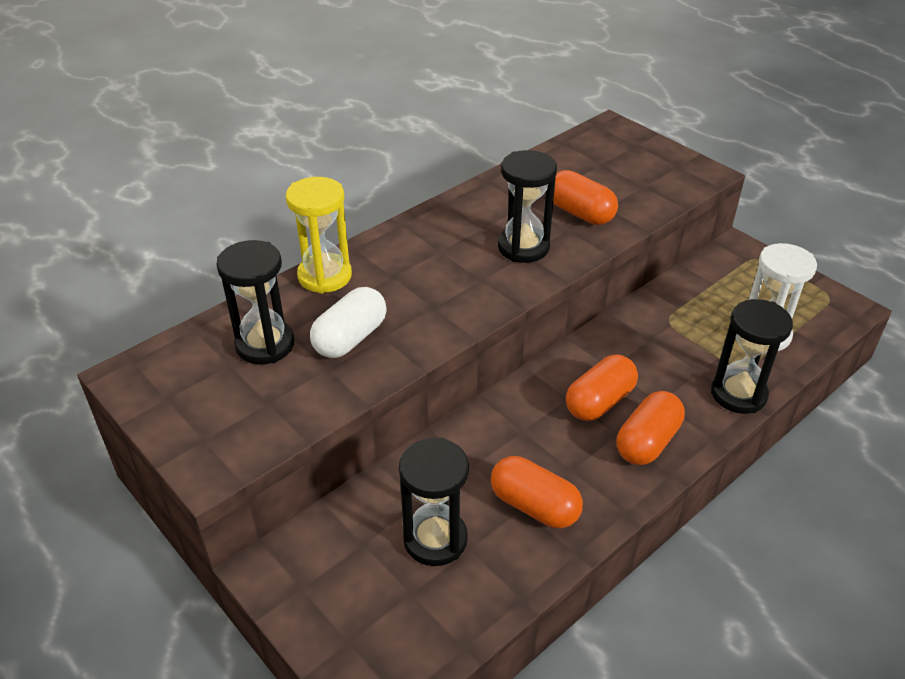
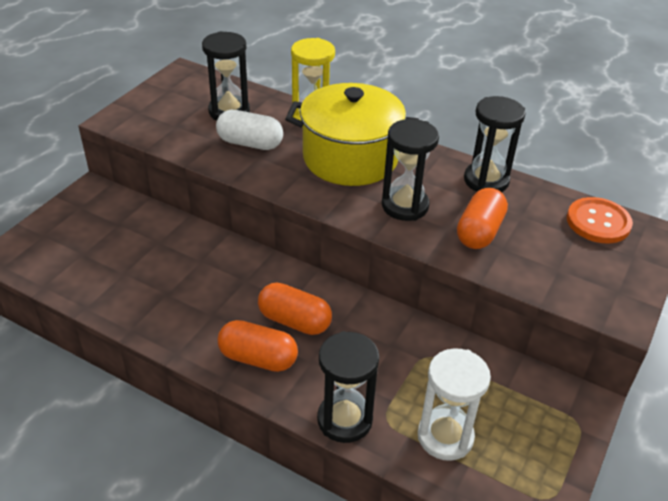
camera: 70 degrees right, 0 degrees up
(423, 265) = (350, 158): none -> yellow pot
(435, 539) = (128, 255): black hourglass -> black hourglass (486, 180)
(534, 506) = (170, 299): orange capsule -> none
(588, 147) = (598, 222): none -> orange button

